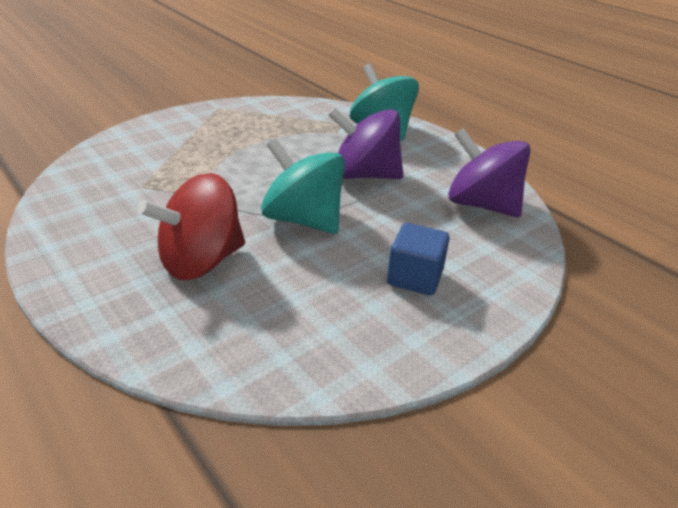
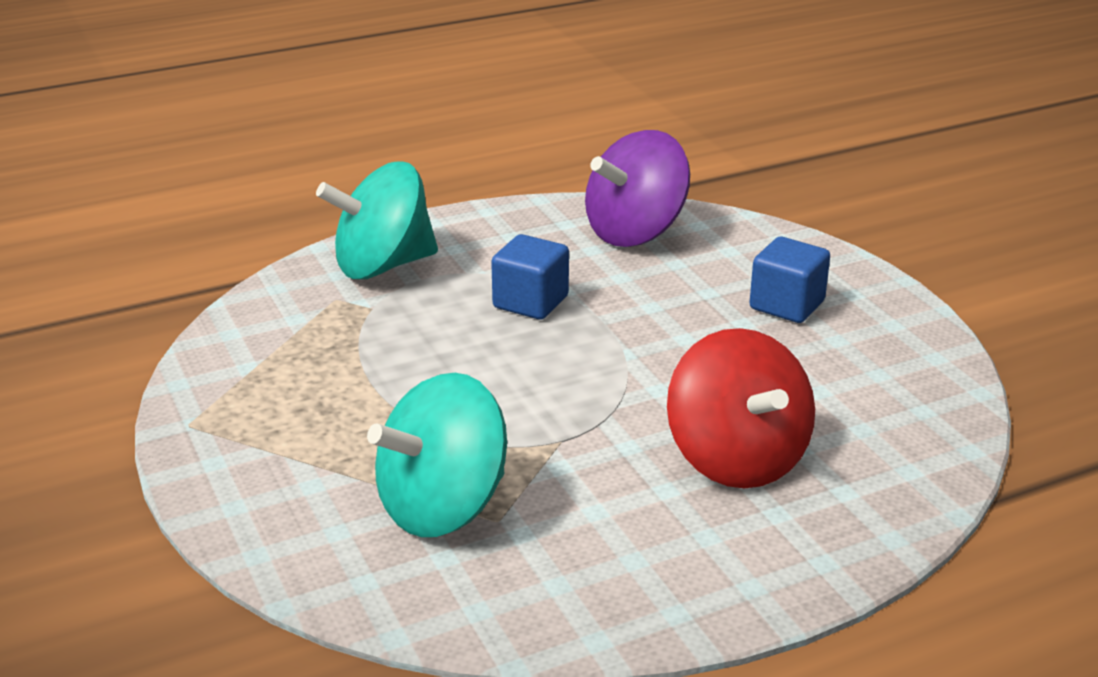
camera: 75 degrees left, 5 degrees down
(303, 220) = (645, 367): turquoise spinning top -> turquoise spinning top (443, 507)
(364, 175) = (530, 302): purple spinning top -> blue cube

